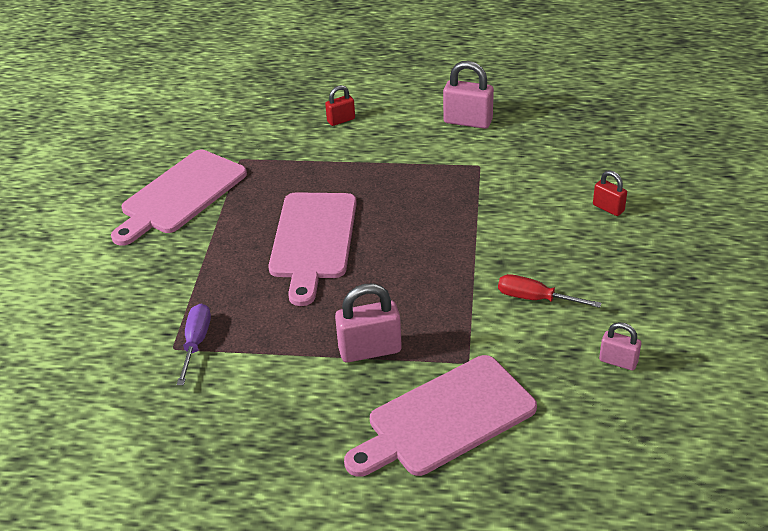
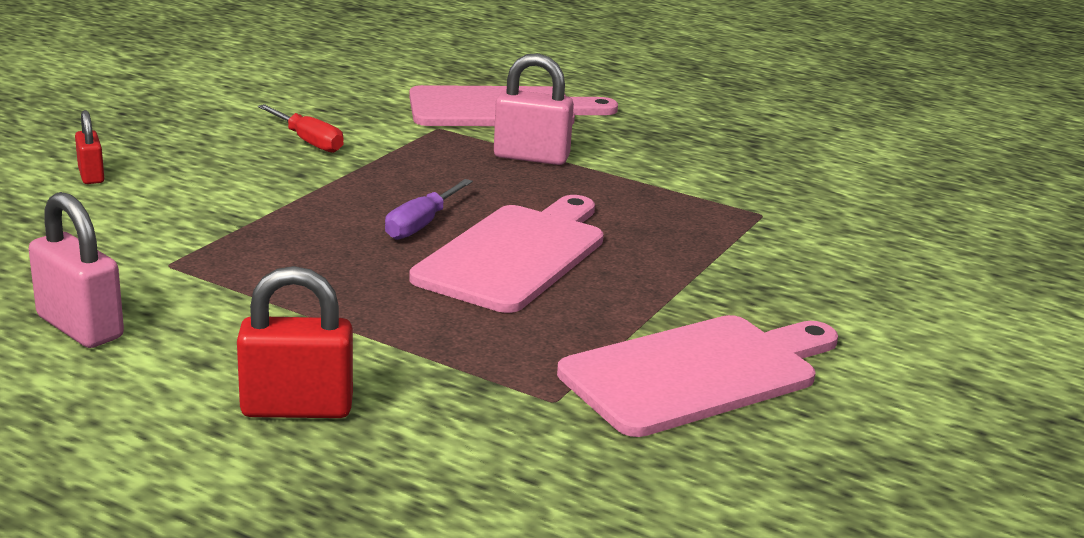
camera: 160 degrees left, 15 degrees down
(196, 342) = (731, 210): purple screwdriver -> purple screwdriver (421, 225)
(341, 120) = (297, 408): red padlock -> red padlock, size x1.70
(618, 361) = (297, 94): pink padlock -> none

